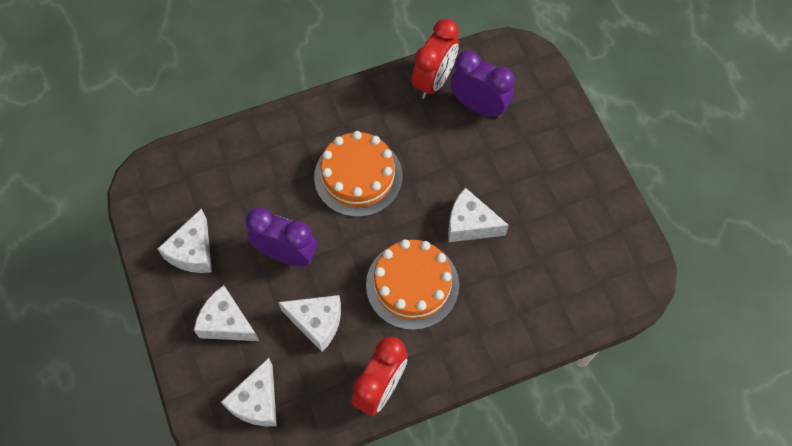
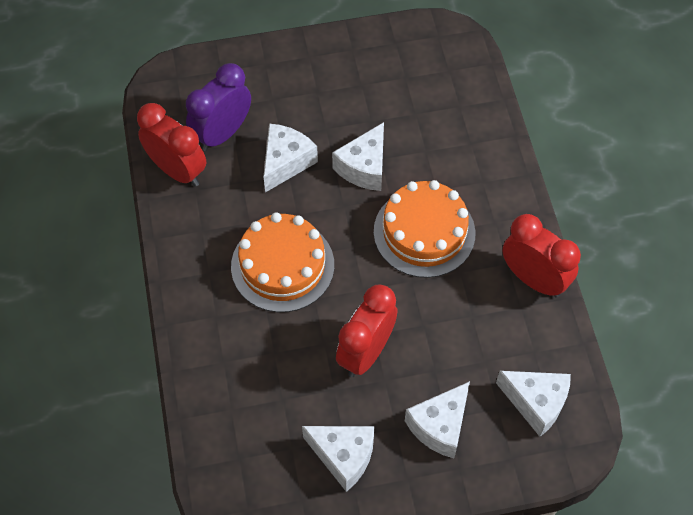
camera: 80 degrees left, 5 degrees down
(286, 254) = (366, 352): purple clock -> red clock
(317, 322) = (453, 331): white cheese -> white cheese (286, 162)

